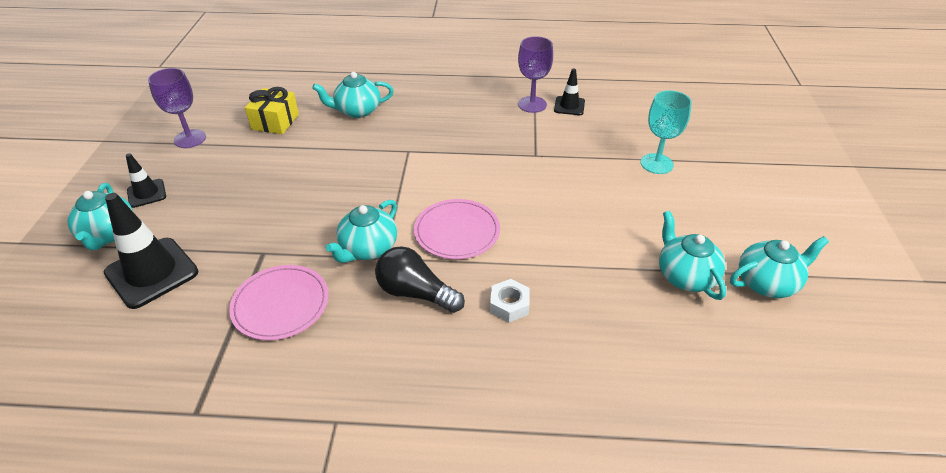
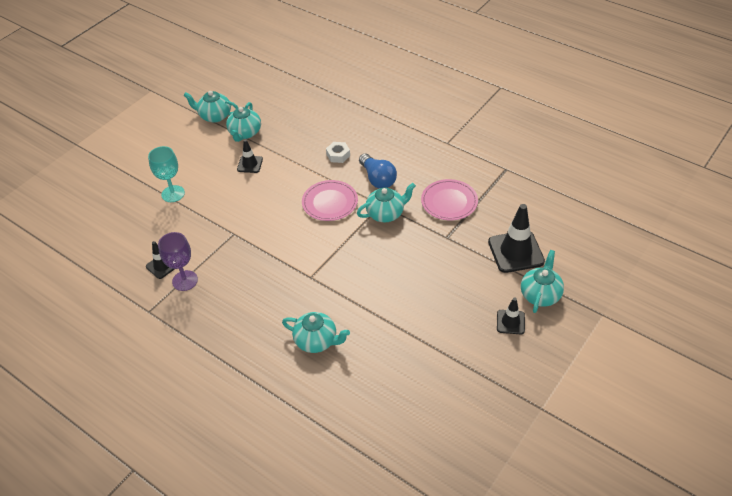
camera: 145 degrees left, 5 degrees up
(190, 139) = (466, 372): purple goblet -> none
(275, 122) = (389, 360): yellow gift -> none
(415, 293) = (378, 179): black light bulb -> blue light bulb
(617, 234) = (250, 164): none -> black traffic cone

